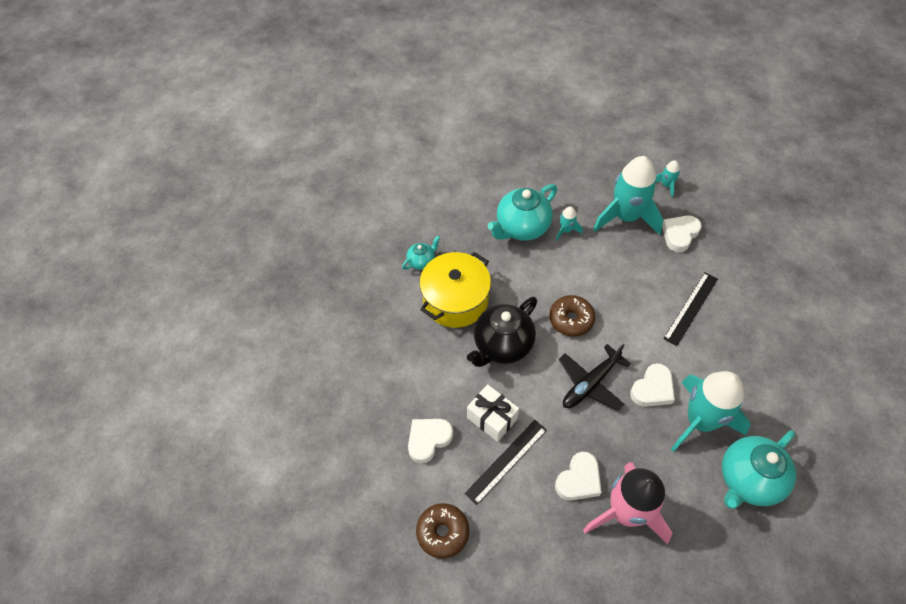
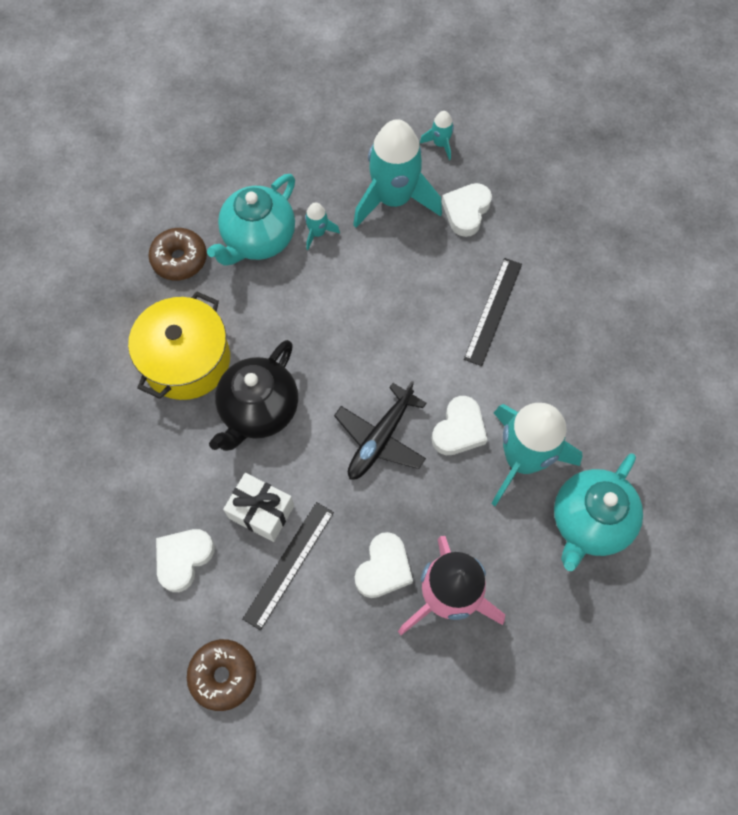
camera: 15 degrees left, 10 degrees up
(421, 261) = (131, 314): turquoise teapot -> none
(571, 319) = (343, 357): brown donut -> brown donut (179, 259)

